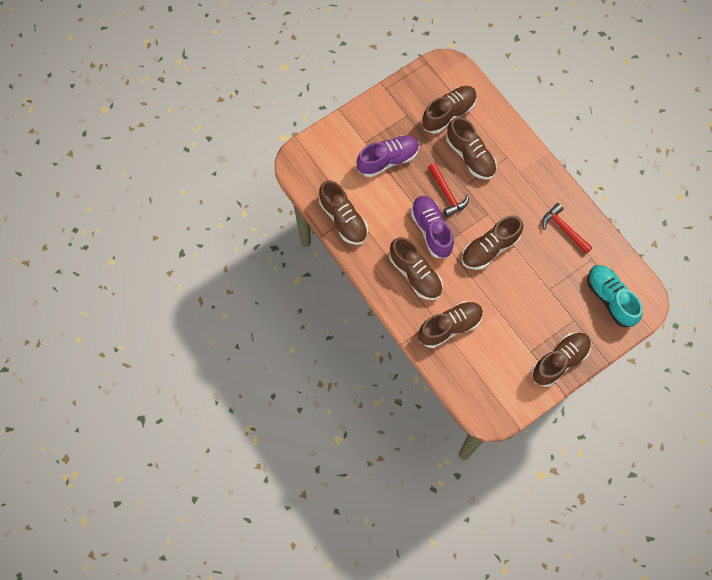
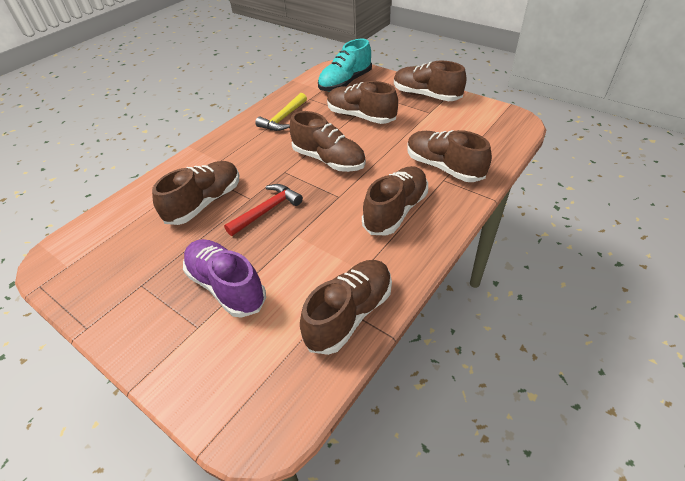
camera: 105 degrees left, 25 degrees down
(431, 230) = (326, 212): purple shoe -> none
(449, 113) = (138, 238): brown shoe -> brown shoe (360, 116)
(564, 229) = (283, 118): red hammer -> yellow hammer

